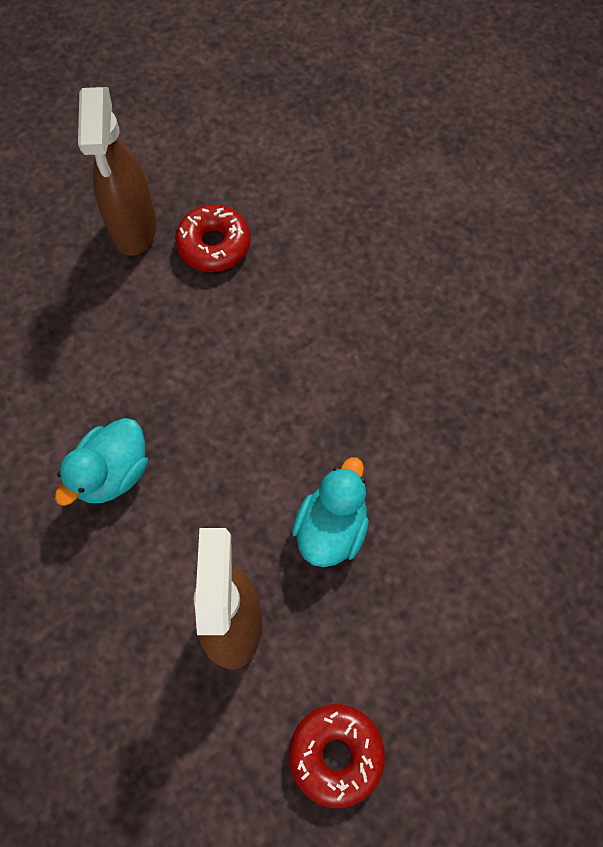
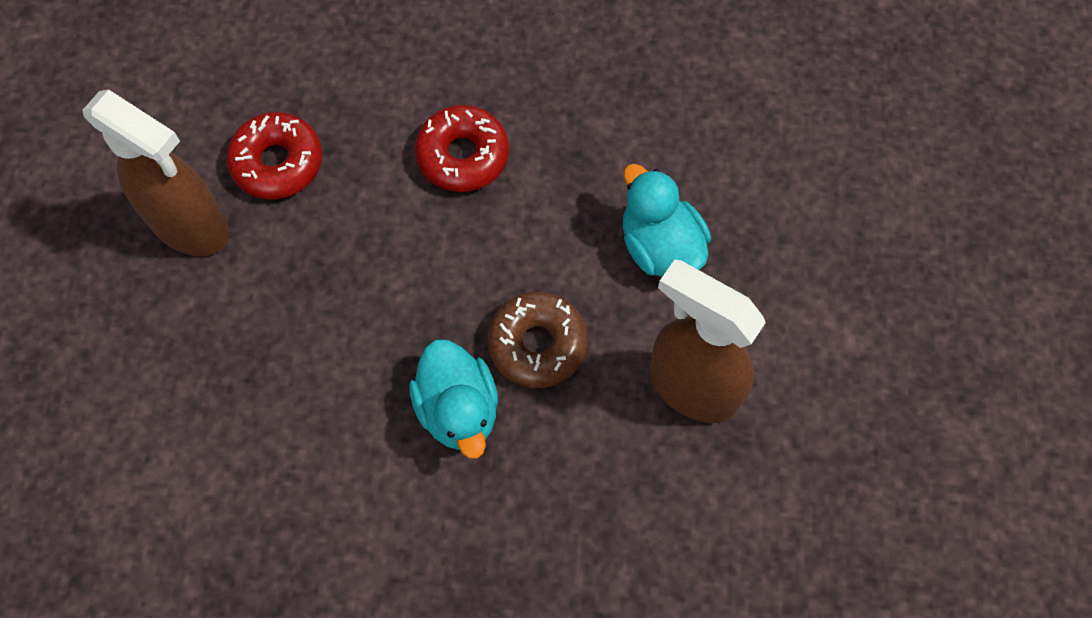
camera: 55 degrees left, 0 degrees up
(195, 493) = (537, 344): none -> brown donut
(336, 754) = (867, 373): red donut -> red donut (463, 155)

